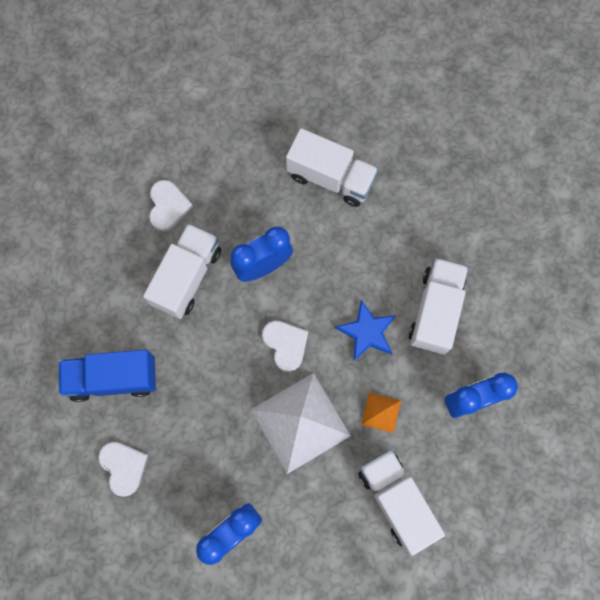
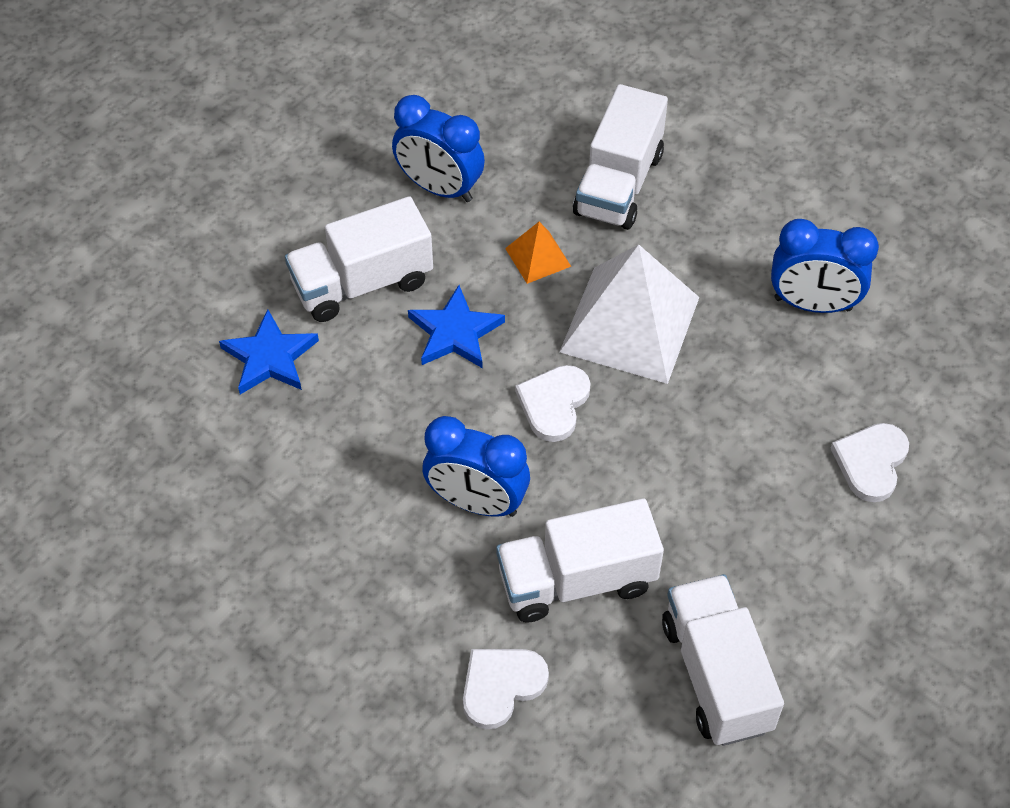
camera: 130 degrees left, 20 degrees down
(113, 378) = (788, 560): blue truck -> none
(330, 178) = (277, 514): white truck -> white truck (716, 675)
(423, 235) = (270, 357): none -> blue star

